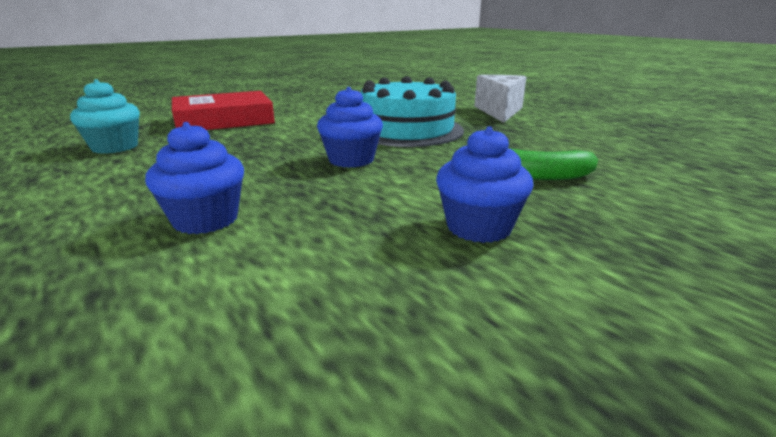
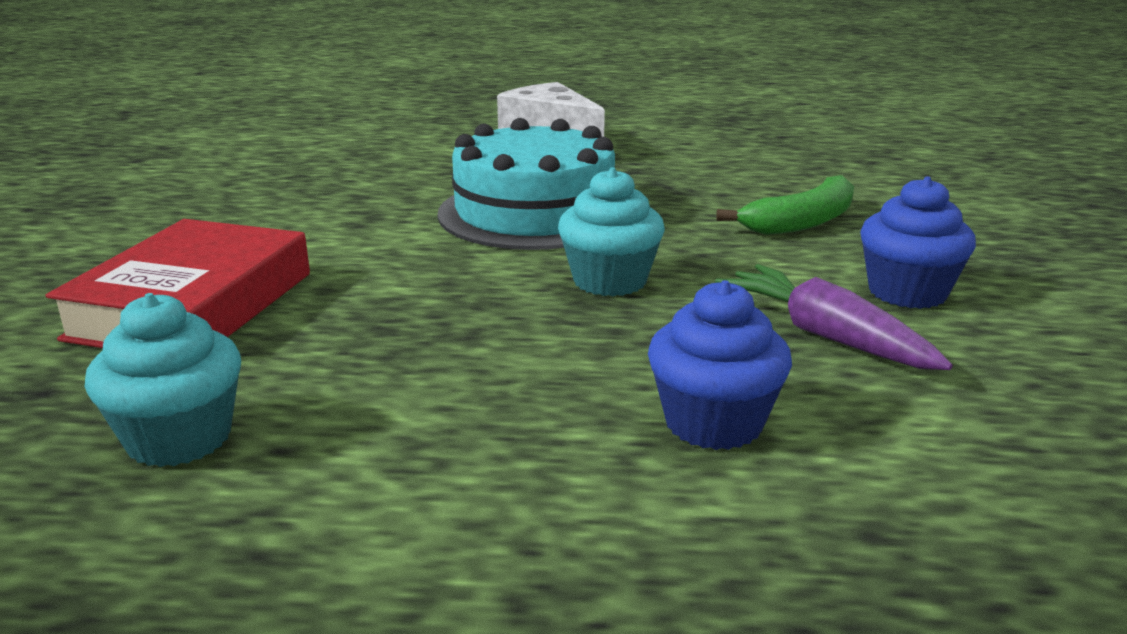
camera: 50 degrees left, 0 degrees up
(351, 160) = (609, 281): blue cupcake -> turquoise cupcake
(362, 220) = (826, 335): none -> purple carrot

